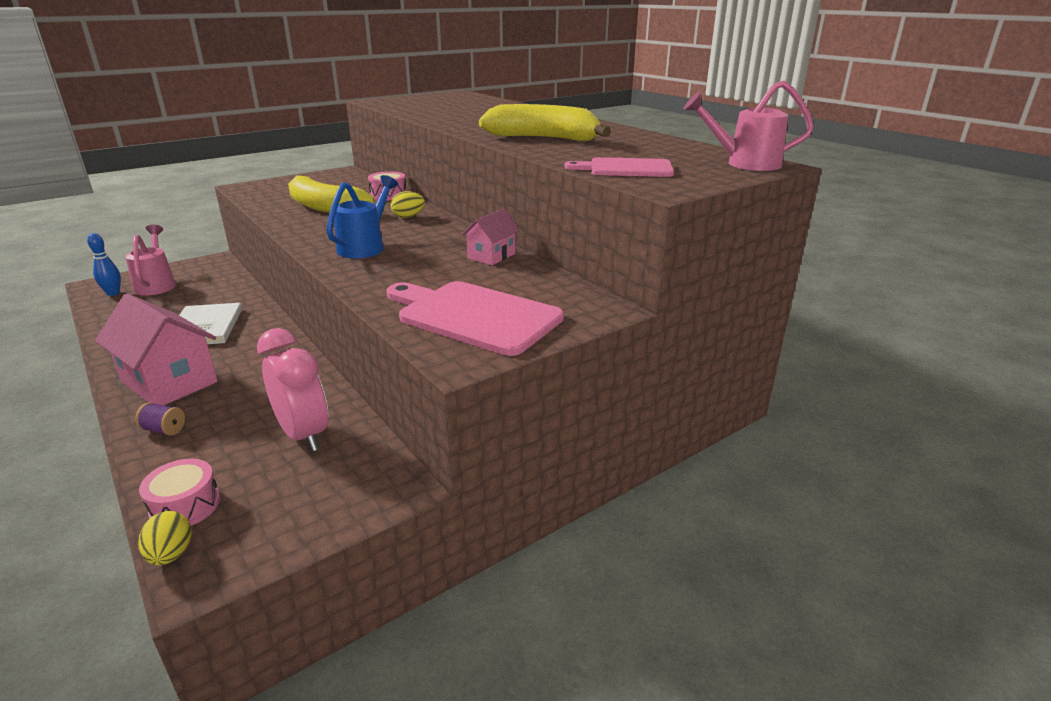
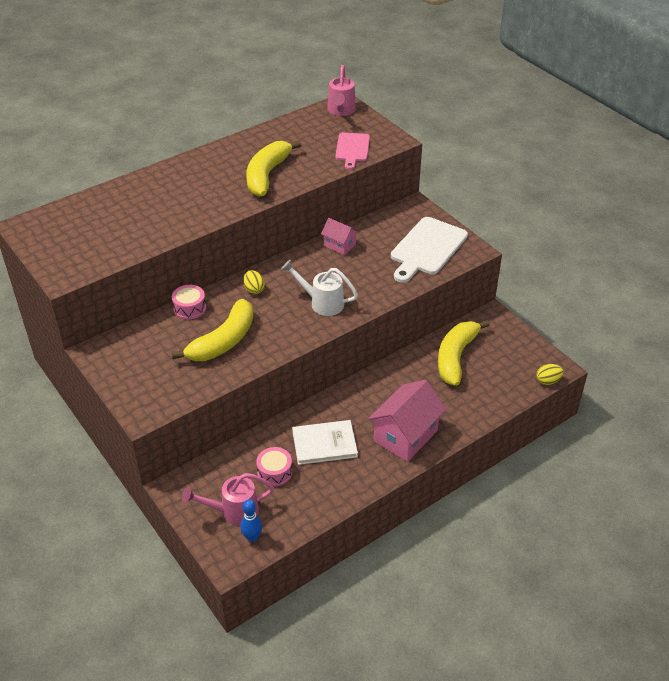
camera: 90 degrees left, 15 degrees up
(164, 430) = (458, 418): purple spool -> none
(185, 506) = (517, 387): pink drum -> pink drum (274, 472)
(303, 435) = (456, 357): pink clock -> yellow banana
(365, 247) = (321, 303): blue watering can -> white watering can
(474, 316) = (427, 248): pink cutting board -> white cutting board

